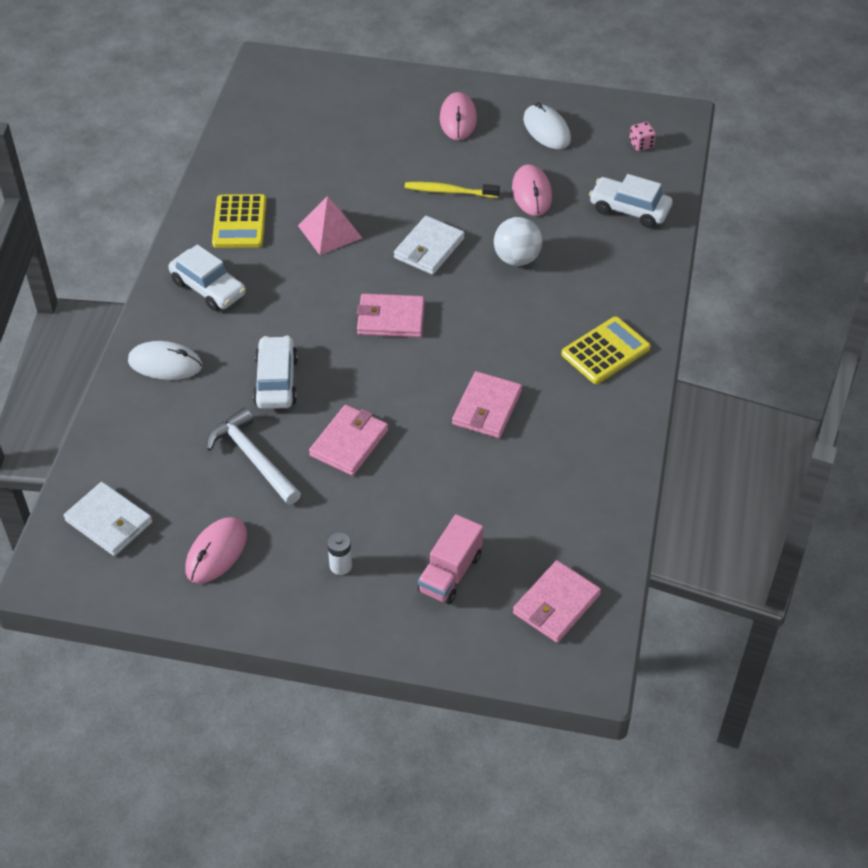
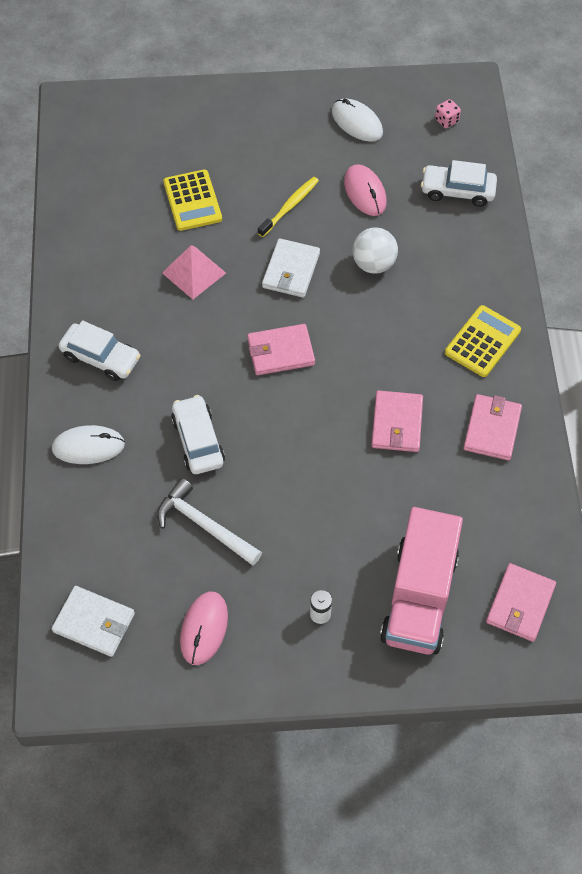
camera: 15 degrees left, 10 degrees up
(240, 222) = (106, 281): yellow calculator -> yellow calculator (192, 201)
(349, 443) = (286, 488): pink wallet -> pink wallet (492, 429)
(449, 191) = (289, 206): yellow toothbrush -> yellow toothbrush turned 135 degrees clockwise
(450, 573) = (419, 597): pink truck -> pink truck, size x1.76
(458, 119) = (272, 127): pink mouse -> none

